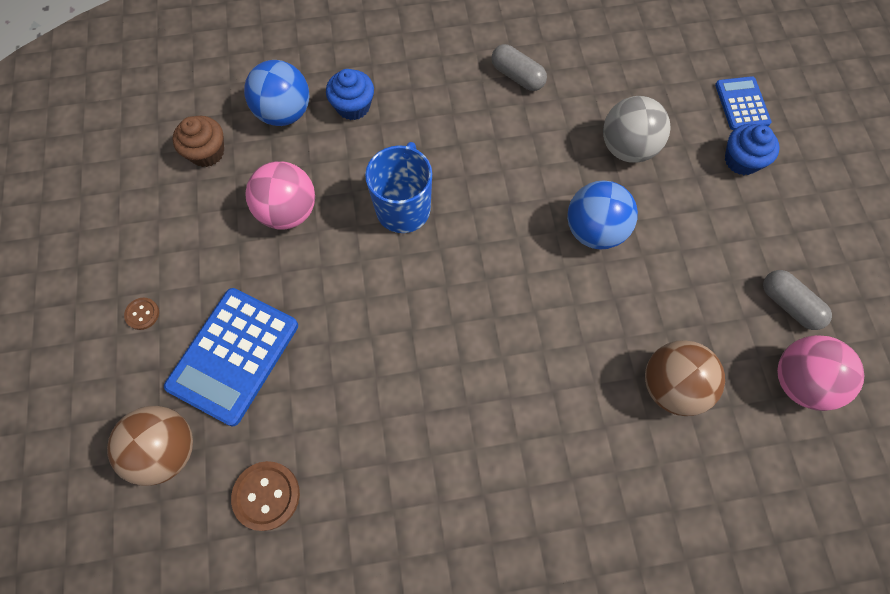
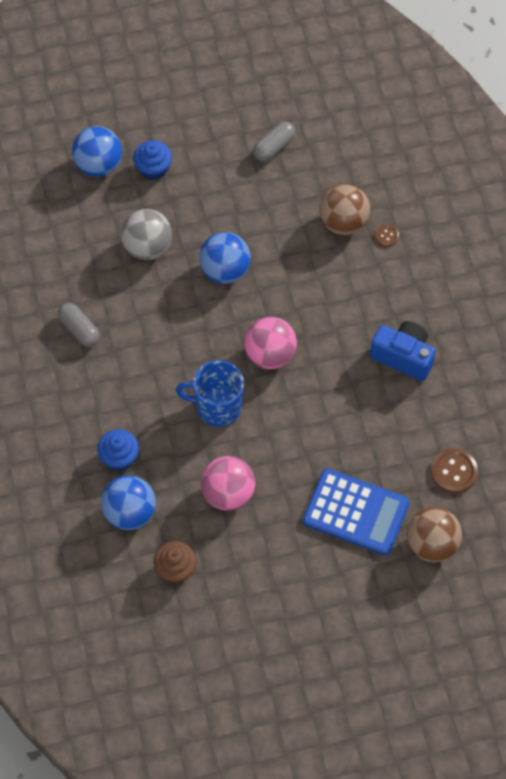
camera: 95 degrees left, 5 degrees down
(142, 314) = (330, 587): brown button -> brown button (386, 236)
(452, 446) = (403, 357): none -> blue camera
(517, 76) = (79, 330): grey capsule -> grey capsule turned 75 degrees counterclockwise
(742, 104) = (98, 165): blue calculator -> blue ball
(800, 381) = (330, 146): pink ball -> pink ball (270, 354)

